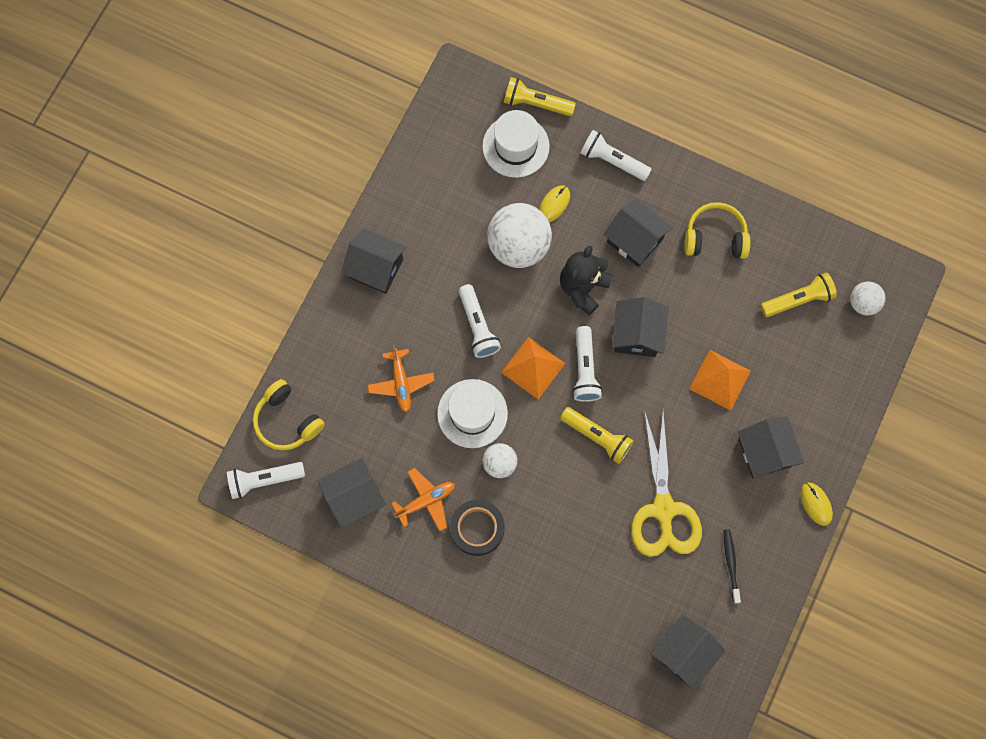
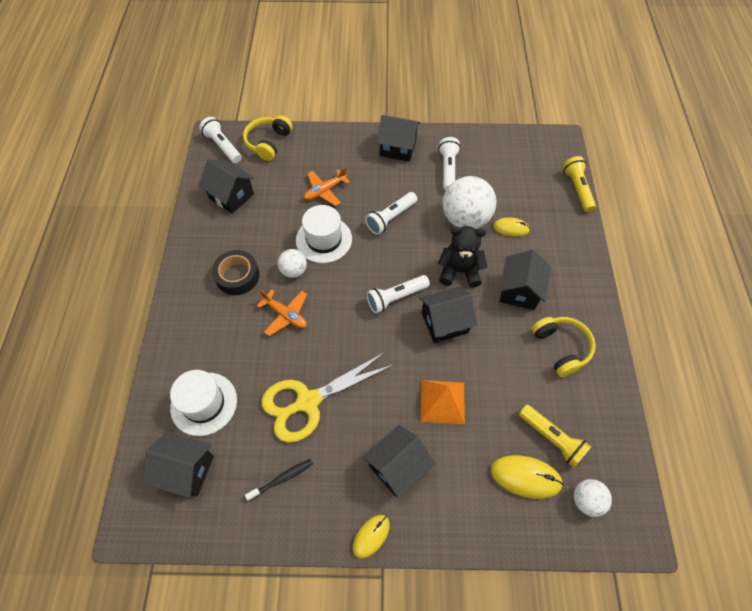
camera: 65 degrees right, 15 degrees down
(376, 268) = (398, 148): black house -> black house turned 75 degrees counterclockwise
(426, 501) = (245, 237): orange plane -> orange plane (285, 315)
(515, 146) = (537, 189): white hat -> white hat (204, 403)
(533, 368) = (378, 263): orange pyramid -> none
(597, 437) = (346, 327): yellow flashlight -> none
(612, 161) = (571, 252): white flashlight -> white flashlight (448, 169)
(822, 343) = (525, 477): none -> yellow mouse

